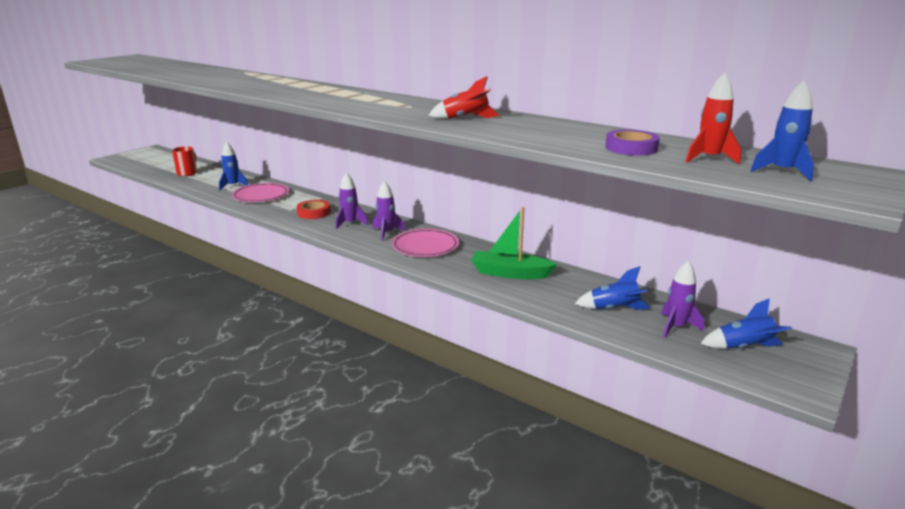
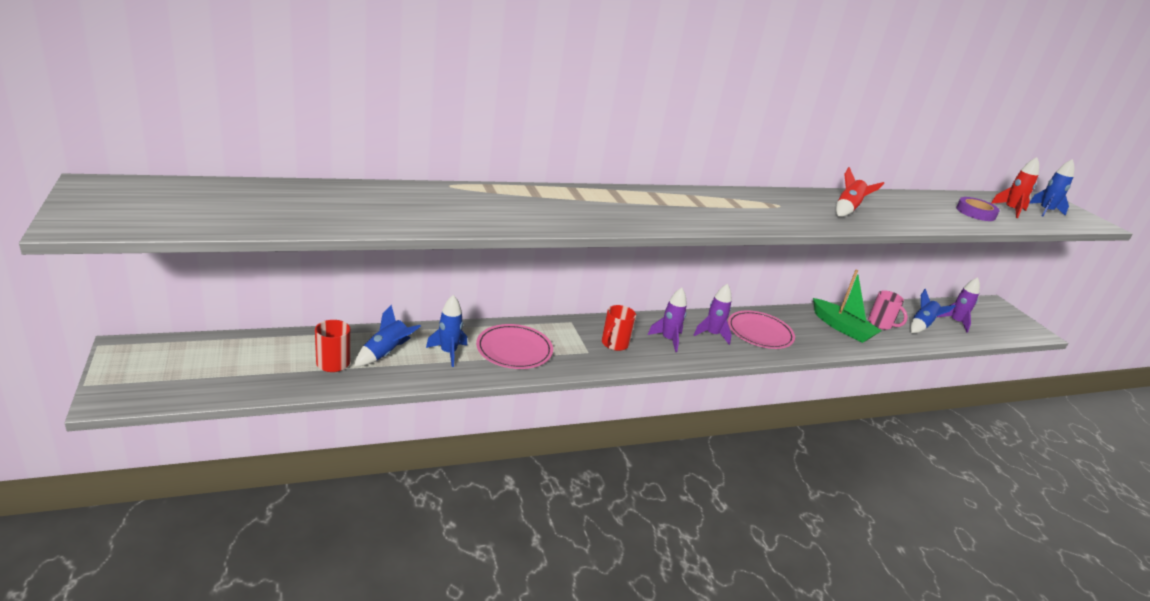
camera: 60 degrees left, 5 degrees up
(314, 213) = (614, 344): red tape -> red mug
(510, 273) = (842, 328): green boat -> green boat turned 90 degrees counterclockwise
(563, 288) = (880, 324): none -> pink mug
(743, 347) = (987, 319): blue rocket -> blue rocket (385, 353)

